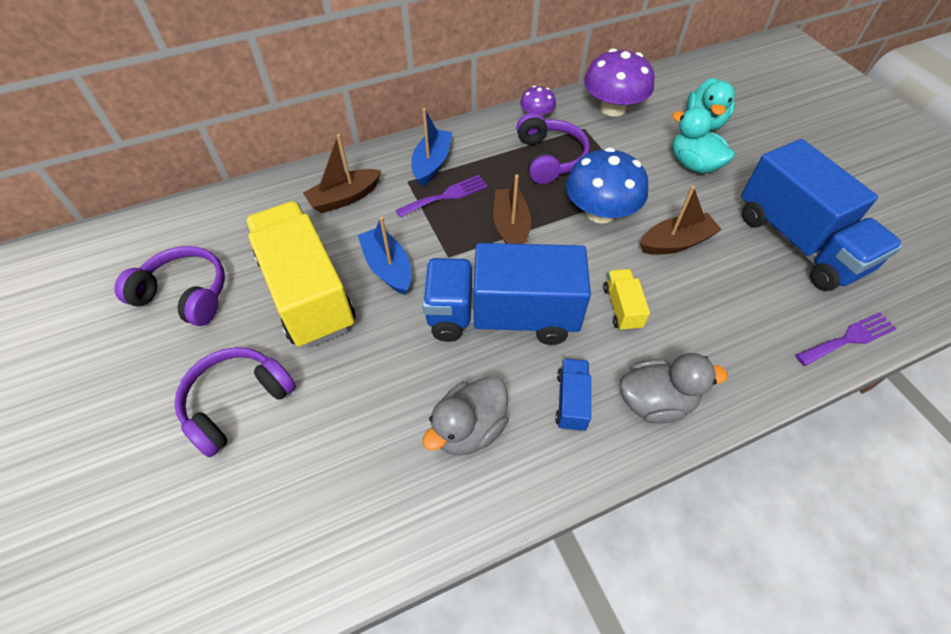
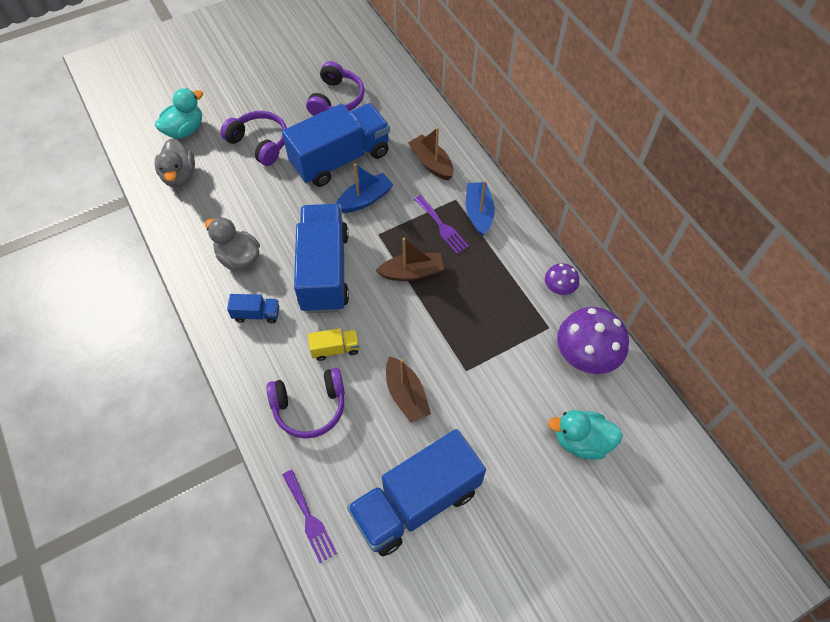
camera: 85 degrees right, 5 degrees up
(307, 293) = (340, 159): yellow truck -> blue truck
(432, 164) = (478, 213): blue boat -> blue boat turned 105 degrees counterclockwise
(549, 158) = (500, 298): purple headphones -> purple headphones (310, 407)
(600, 212) = (436, 337): blue mushroom -> none
(655, 402) = (255, 366): grey duck -> grey duck (179, 176)
(693, 164) = (511, 422): turquoise duck -> turquoise duck (185, 130)

